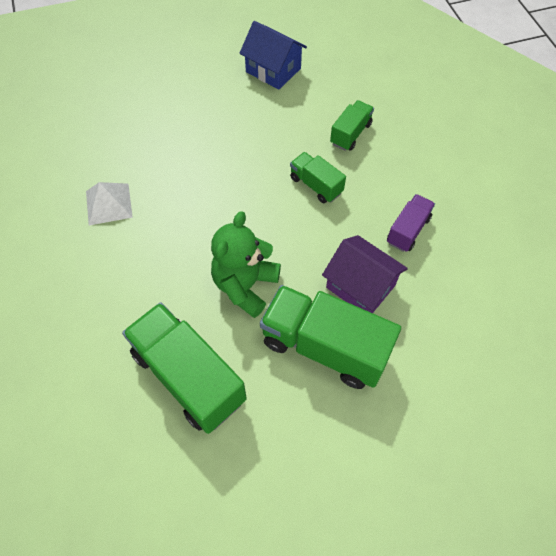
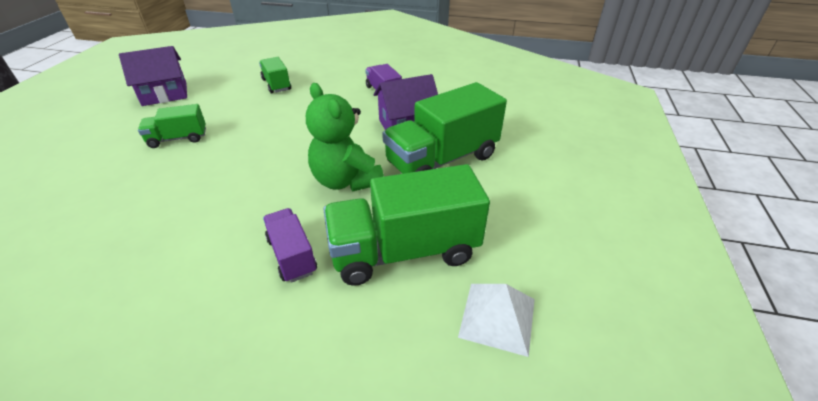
camera: 60 degrees left, 20 degrees down
(109, 204) = (138, 242): white pyramid -> white pyramid (497, 317)
(145, 303) = (292, 255): none -> purple truck
(273, 70) = (165, 94): blue house -> purple house
(316, 185) = (298, 113): green truck -> green truck (178, 138)

